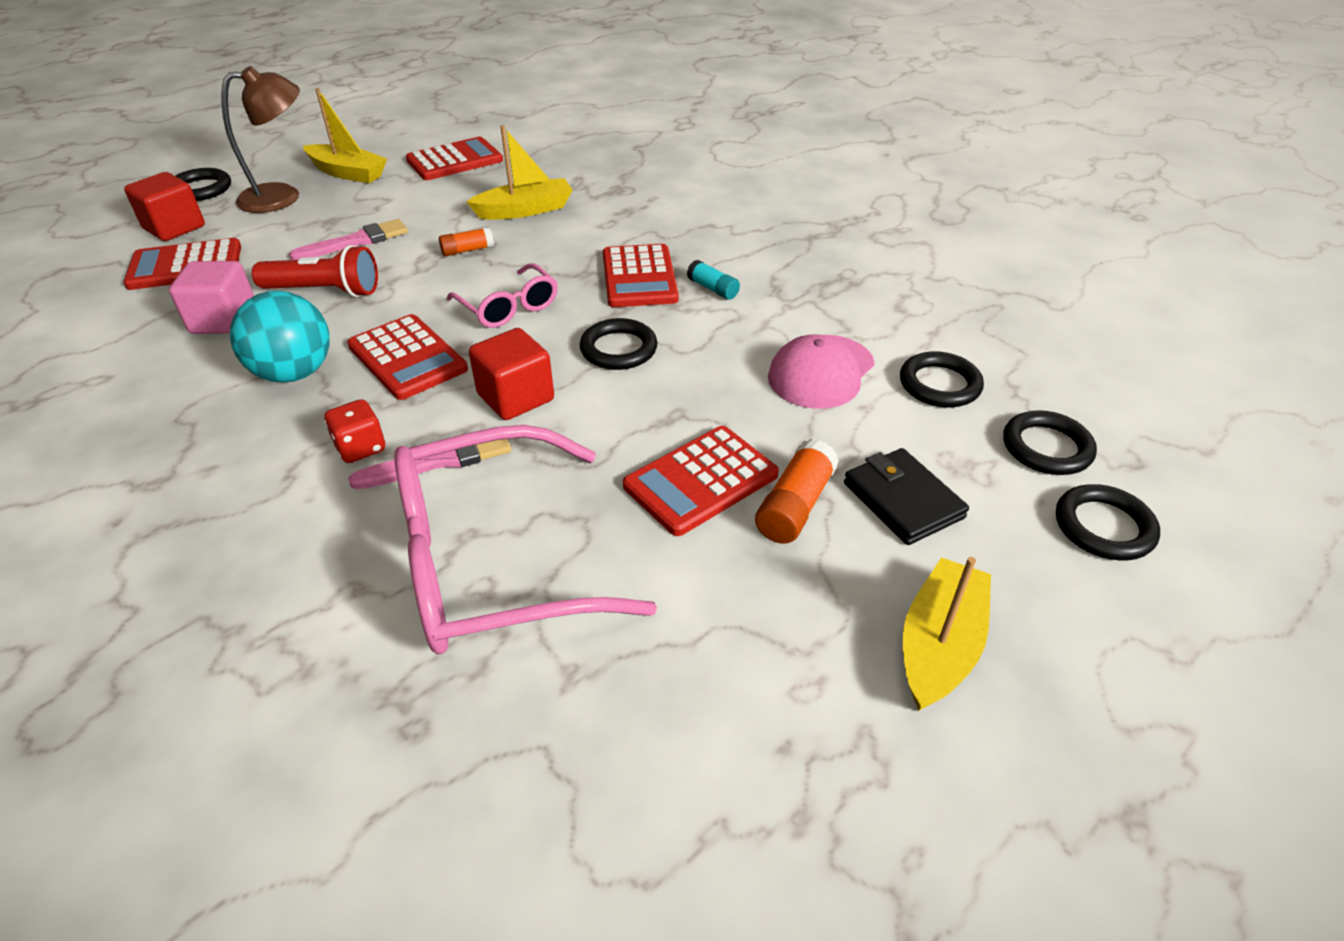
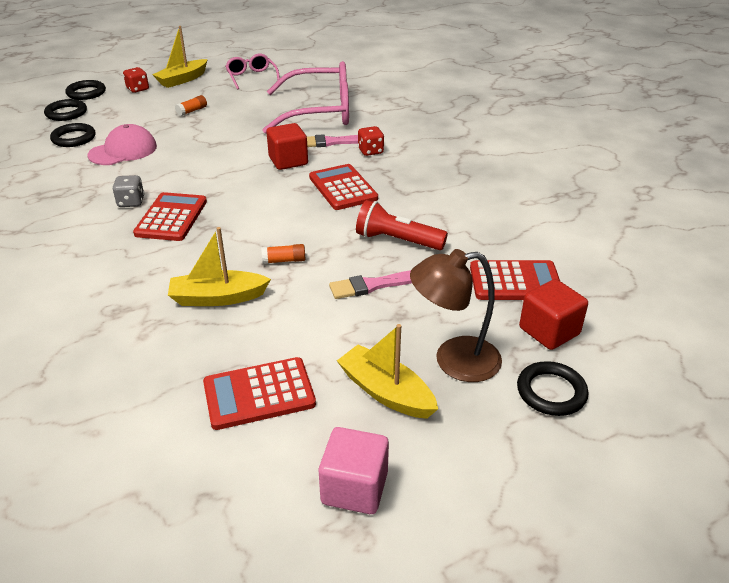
camera: 165 degrees left, 5 degrees down
(224, 320) = (464, 228): pink cube -> pink cube (354, 488)
(294, 373) = (409, 189): turquoise ball -> none
(508, 307) = (271, 209): pink glasses -> pink glasses (252, 77)
(618, 349) = (219, 176): black ring -> none
(701, 481) = (222, 122): red calculator -> none
(713, 289) = (131, 202): turquoise glue stick -> grey dice
(795, 506) = (192, 111): orange glue stick -> orange glue stick, size x0.64
(902, 500) = (148, 107): black wallet -> none
(1005, 569) = (138, 89): none -> red dice

